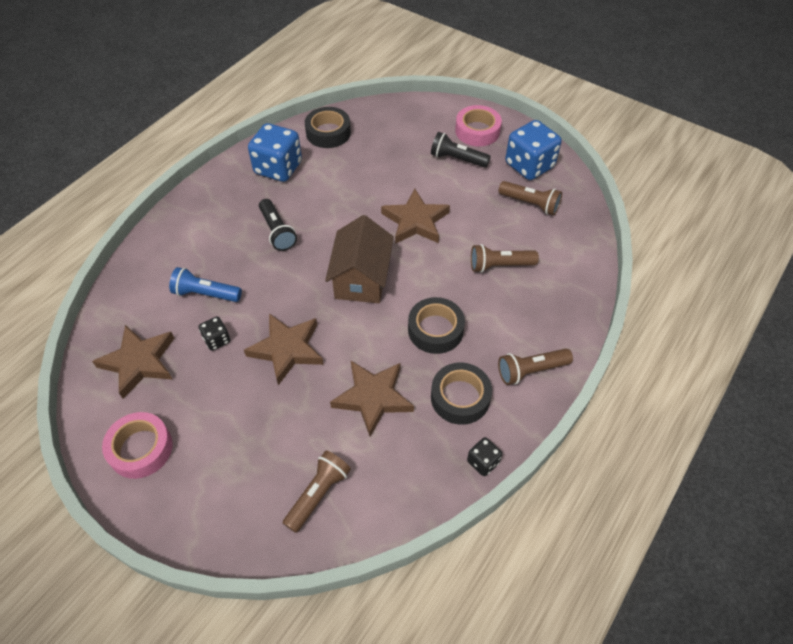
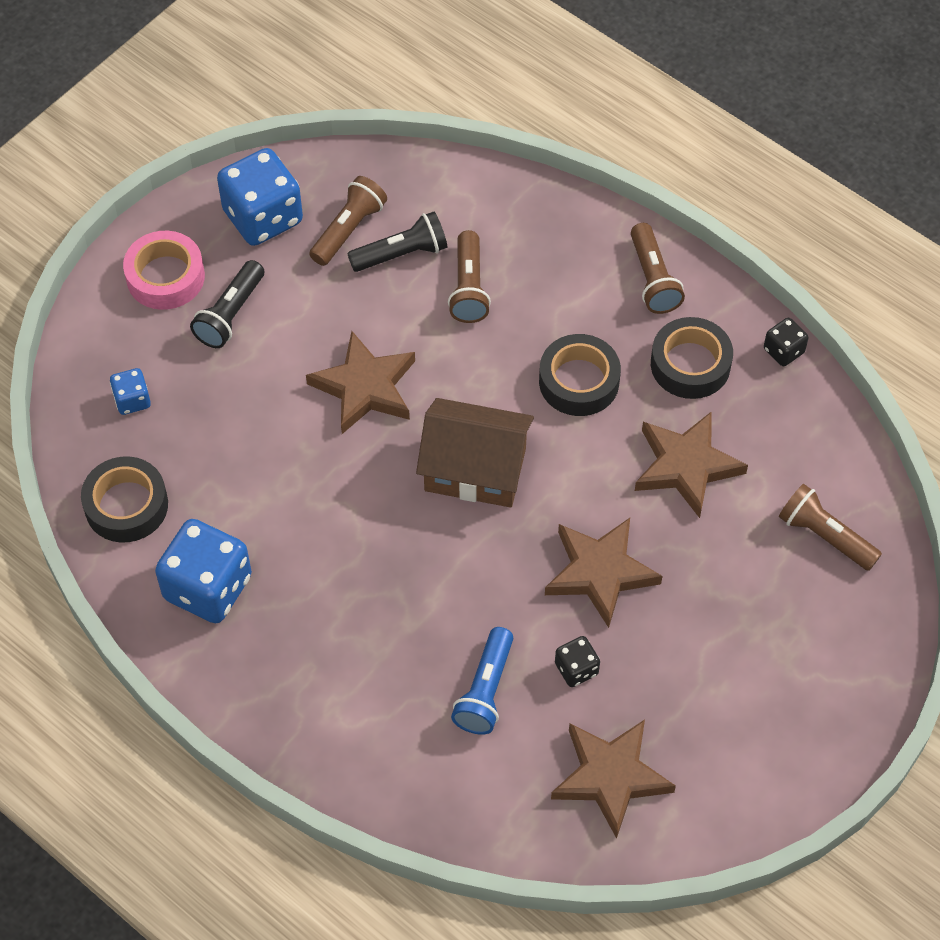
camera: 85 degrees left, 5 degrees up
(141, 449) = (756, 758): pink tape -> none
(277, 232) = (363, 587): black flashlight -> black flashlight (402, 254)
(394, 127) = (132, 400): none -> blue dice

